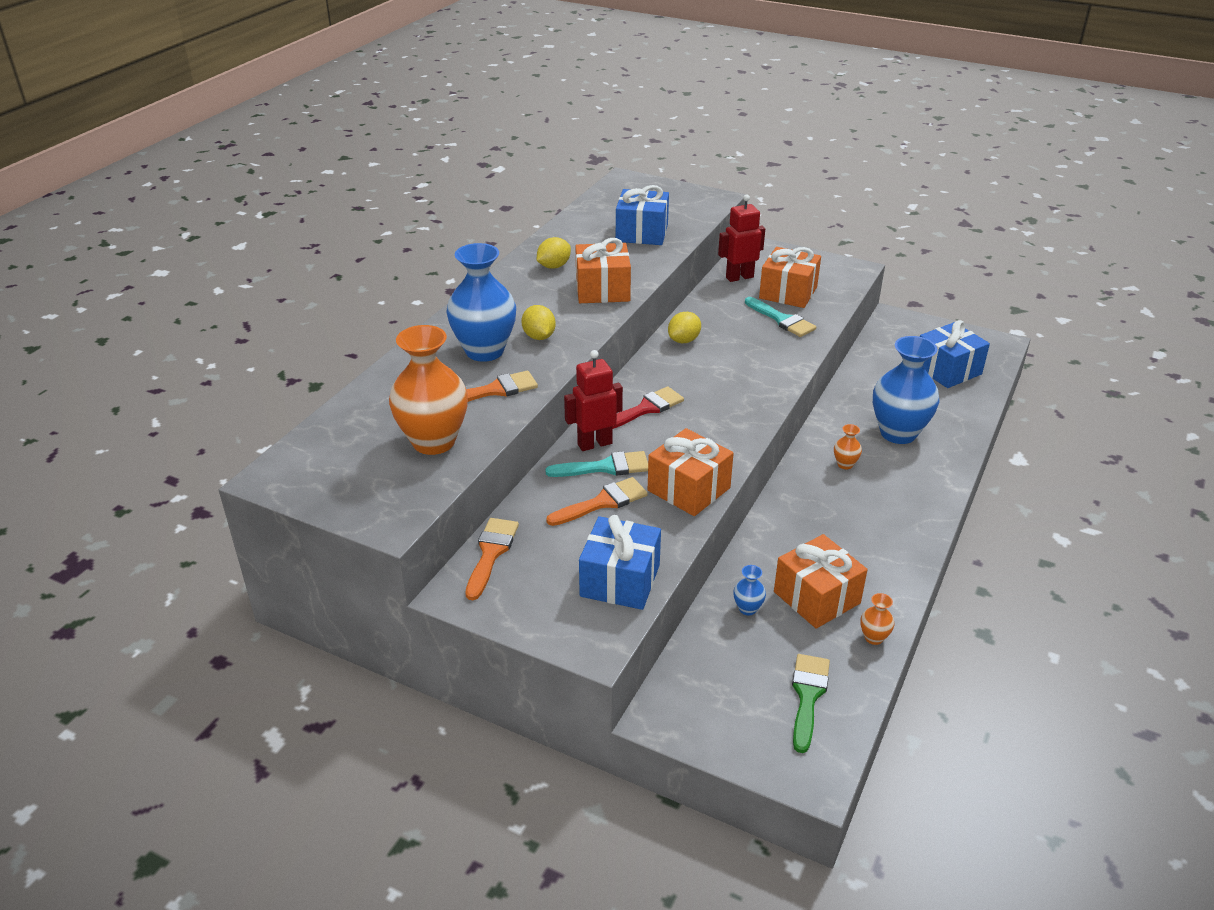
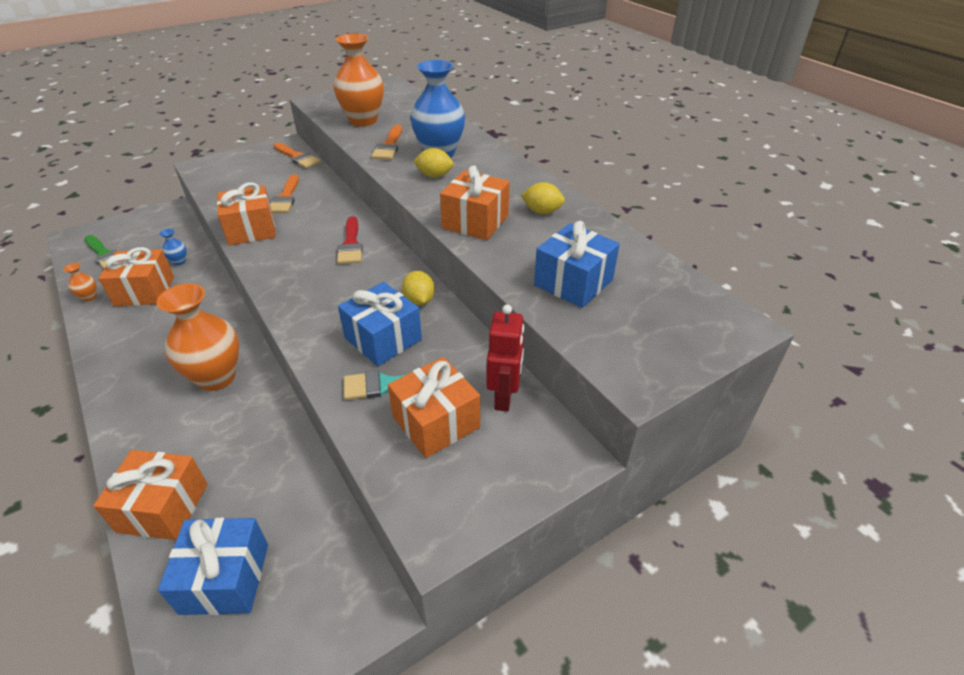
camera: 120 degrees right, 5 degrees up
(554, 266) = (542, 211): yellow lemon -> yellow lemon turned 60 degrees counterclockwise
(594, 444) = (341, 212): red robot -> none
(605, 467) = (313, 208): turquoise brush -> none
(620, 580) = (223, 184): blue gift -> blue gift (383, 339)
(845, 464) = (216, 377): orange vase -> orange vase, size x2.40
(898, 433) = (202, 442): blue vase -> none
(953, 418) = (163, 508): none -> orange gift

